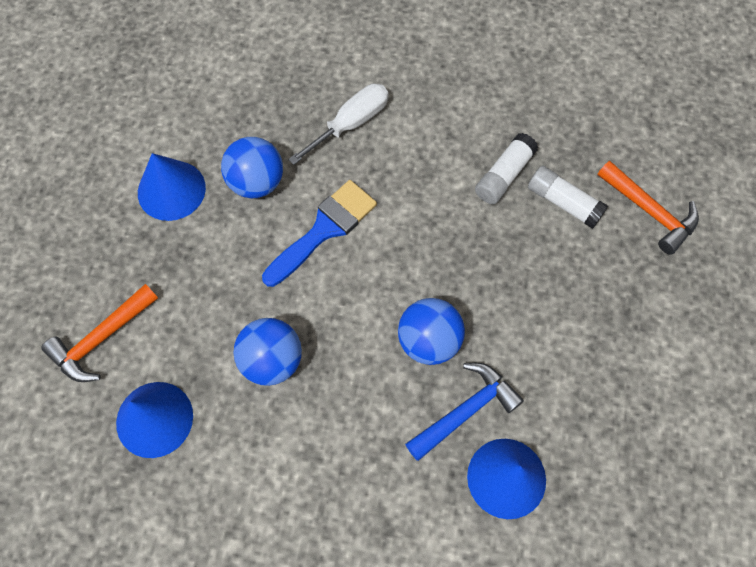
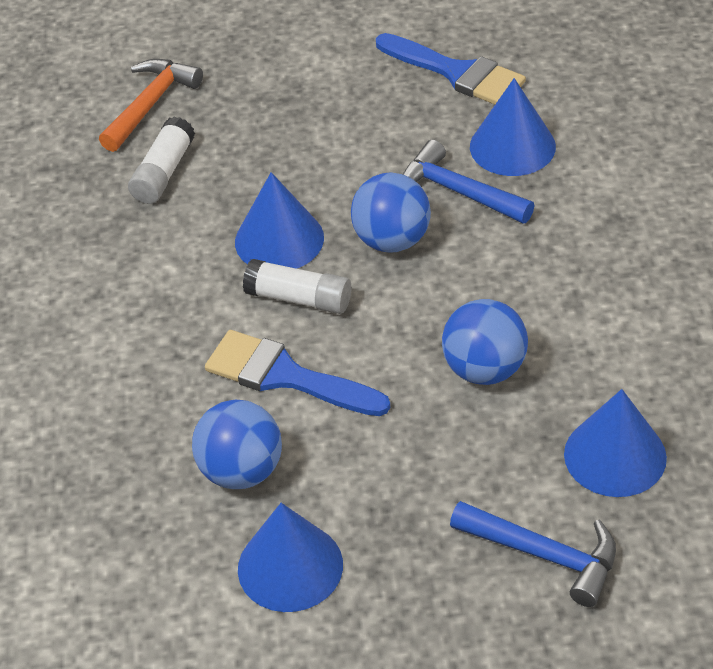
camera: 105 degrees left, 20 degrees down
(101, 339) = (545, 555): orange hammer -> blue hammer
(351, 124) = (110, 399): white screwdriver -> none
(460, 262) = (279, 239): none -> blue cone
(504, 175) = (143, 230): white glue stick -> white glue stick (299, 298)
(621, 467) = (457, 73): none -> blue brush

